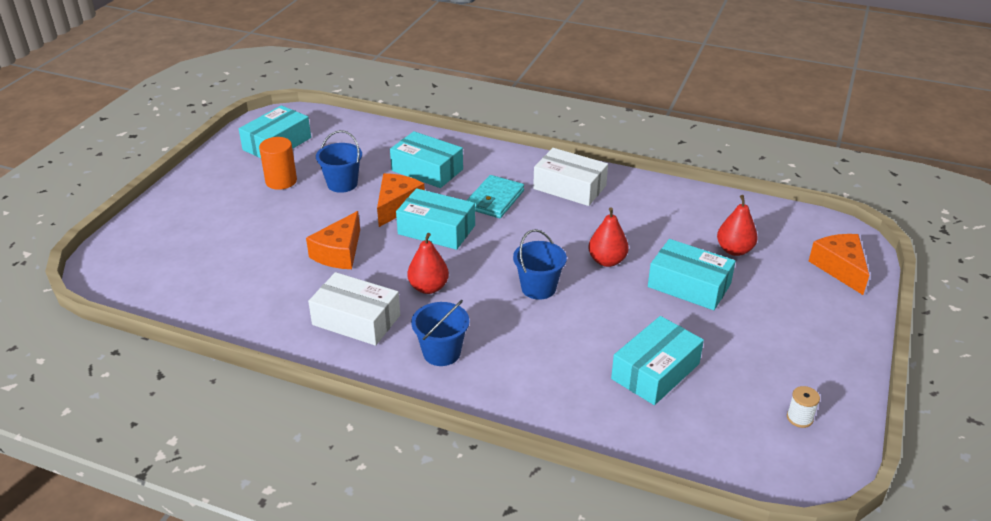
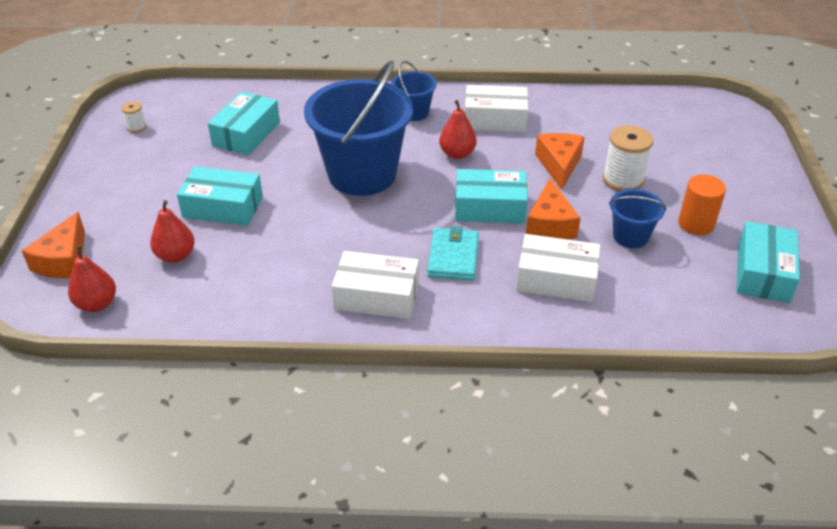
camera: 160 degrees right, 5 degrees up
(297, 226) = (623, 180): none -> white spool
(427, 170) = (556, 279): turquoise box -> white box
(538, 288) = (362, 174): blue bucket -> blue bucket, size x2.11
(607, 261) = (307, 213): red pear -> red pear (97, 304)
(840, 268) = (64, 260): orange cheese -> orange cheese turned 45 degrees clockwise

